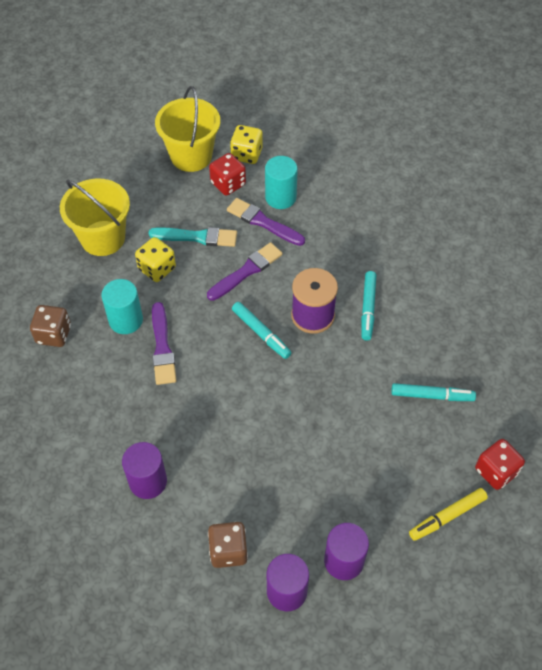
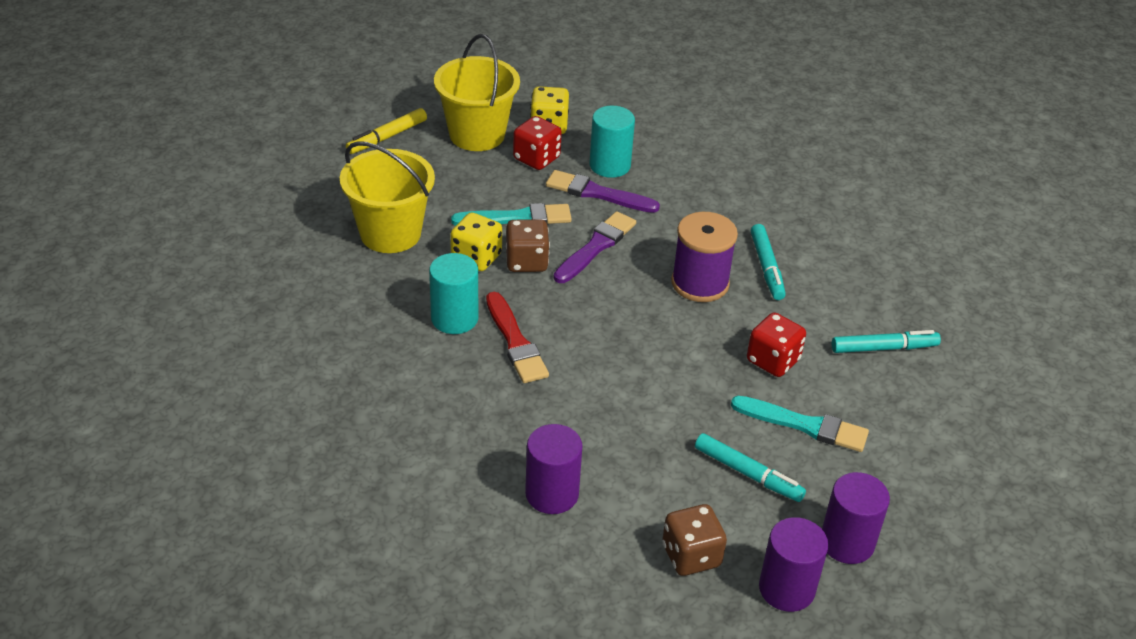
camera: 15 degrees left, 15 degrees down
(54, 334) = (360, 346): brown dice -> brown dice (526, 262)
(162, 347) = (515, 342): purple brush -> red brush
(261, 333) = (640, 310): turquoise marker -> turquoise marker (748, 473)
(348, 454) = (804, 425): none -> turquoise brush
(447, 516) = (957, 473): yellow marker -> yellow marker (387, 137)
(496, 471) = (995, 416): red dice -> red dice (773, 360)

